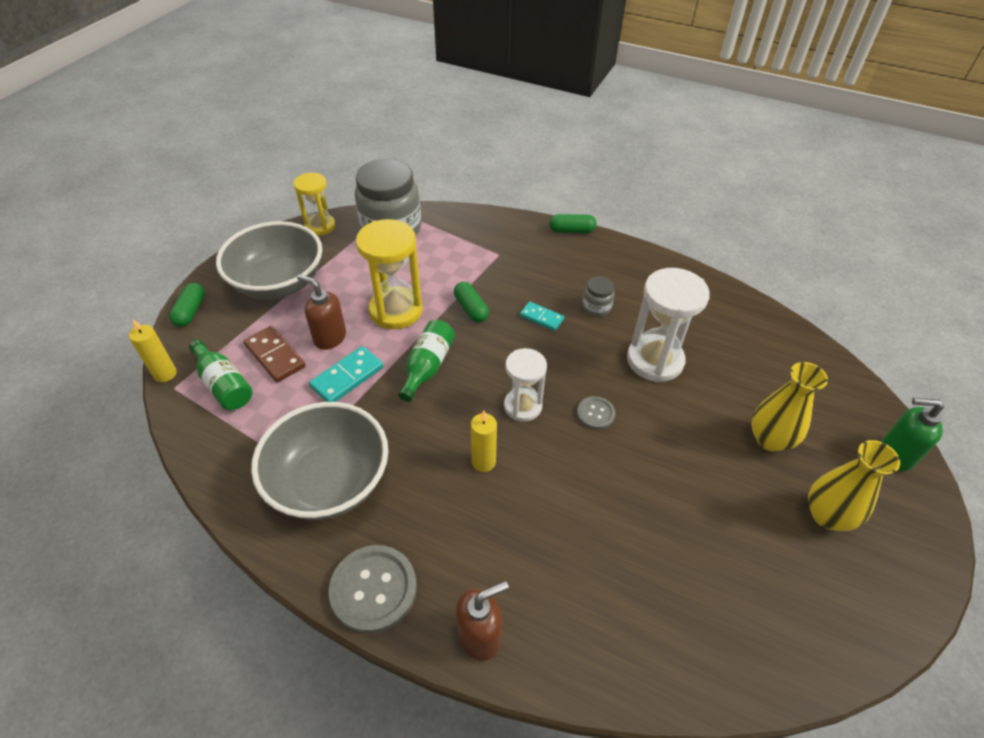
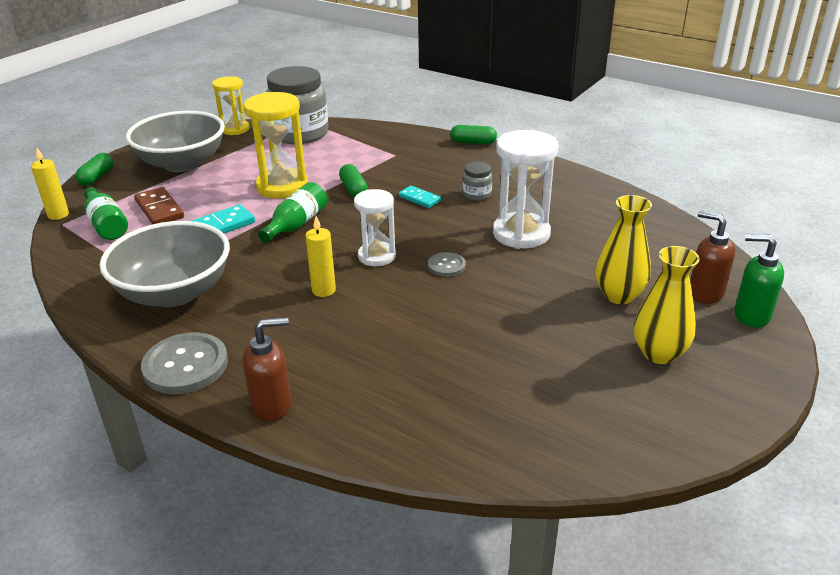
camera: 10 degrees right, 15 degrees down
(329, 337) = (213, 200): brown soap dispenser -> brown soap dispenser (705, 293)

